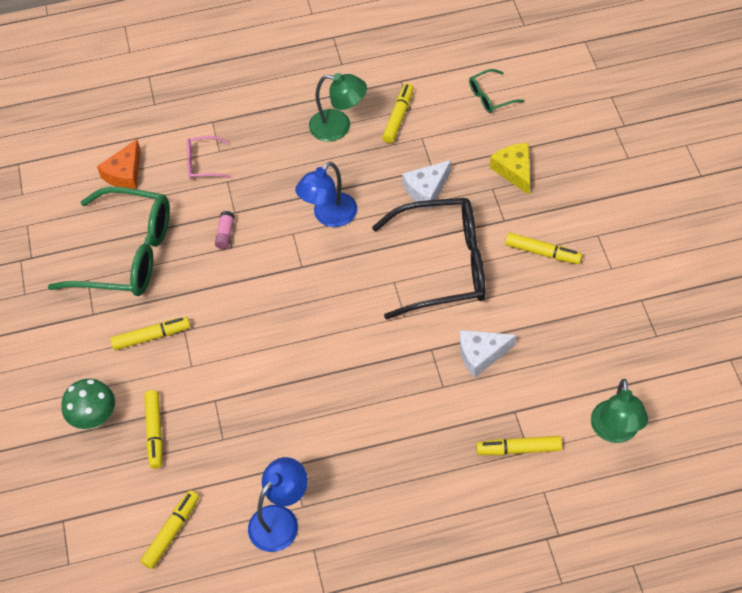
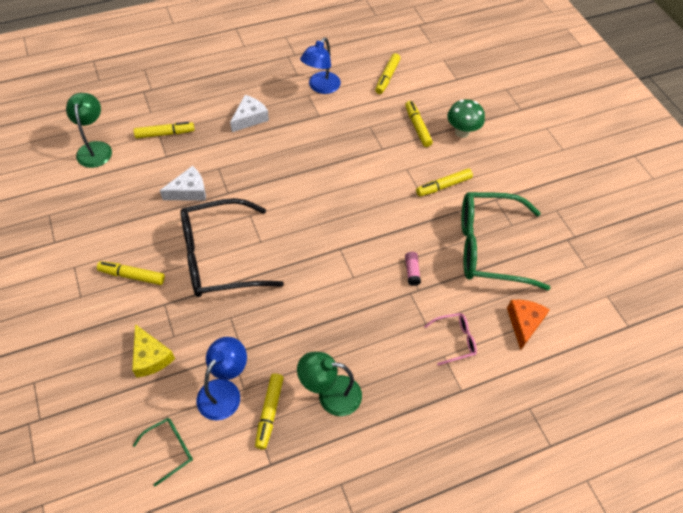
camera: 165 degrees right, 0 degrees up
(329, 216) = (324, 295): blue lamp -> blue lamp (224, 391)
(426, 189) = (236, 330): white cheese -> white cheese (249, 118)

